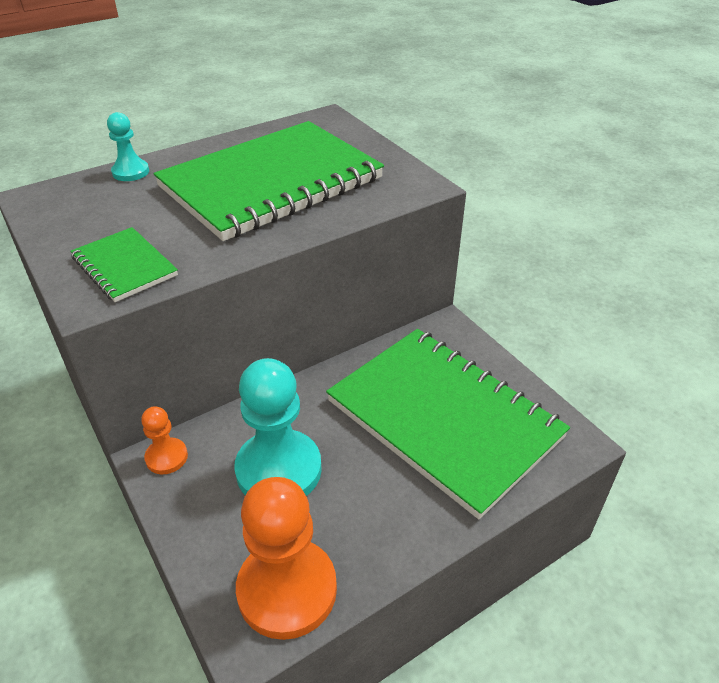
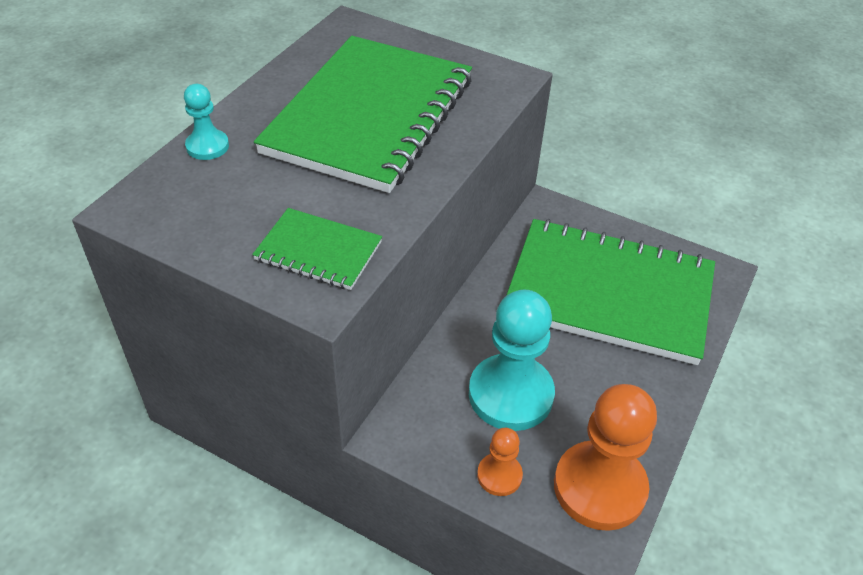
camera: 30 degrees left, 5 degrees up
(166, 457) = (401, 427): orange pawn -> orange pawn (499, 475)

